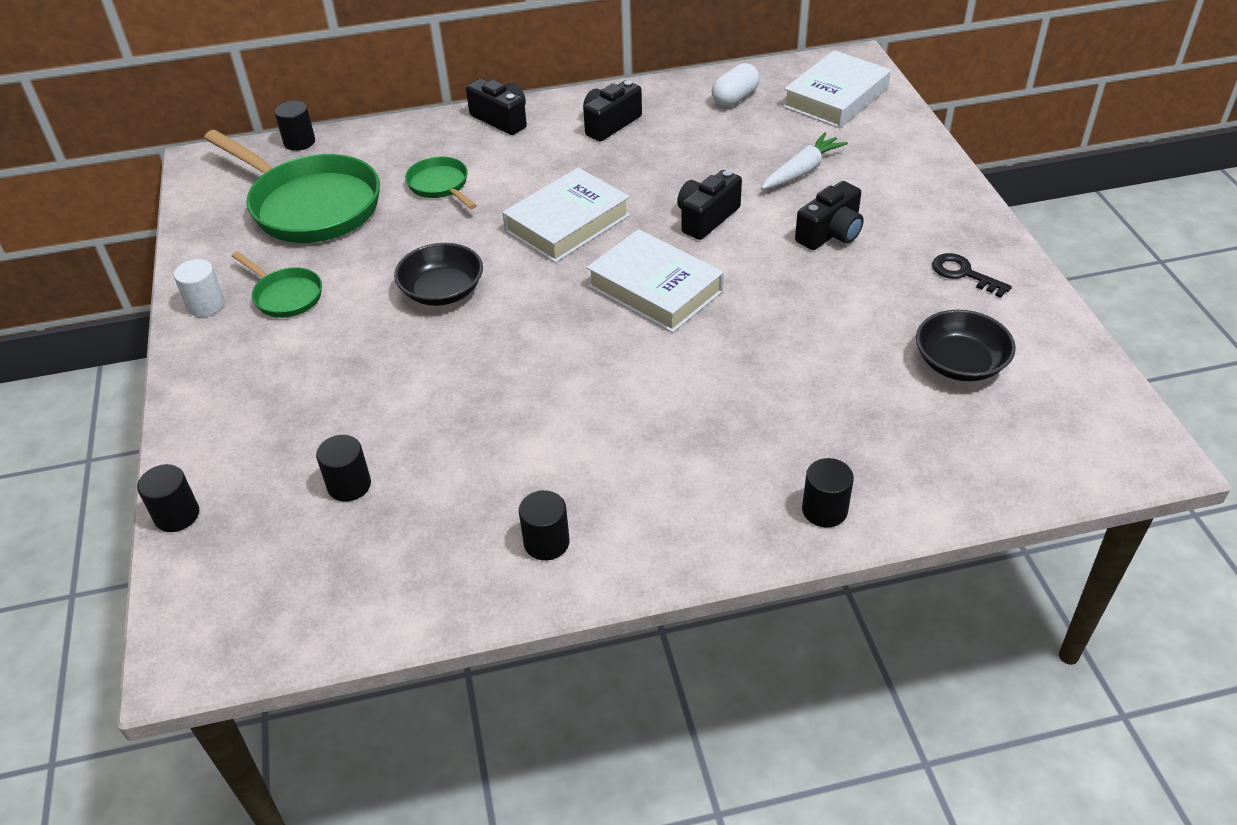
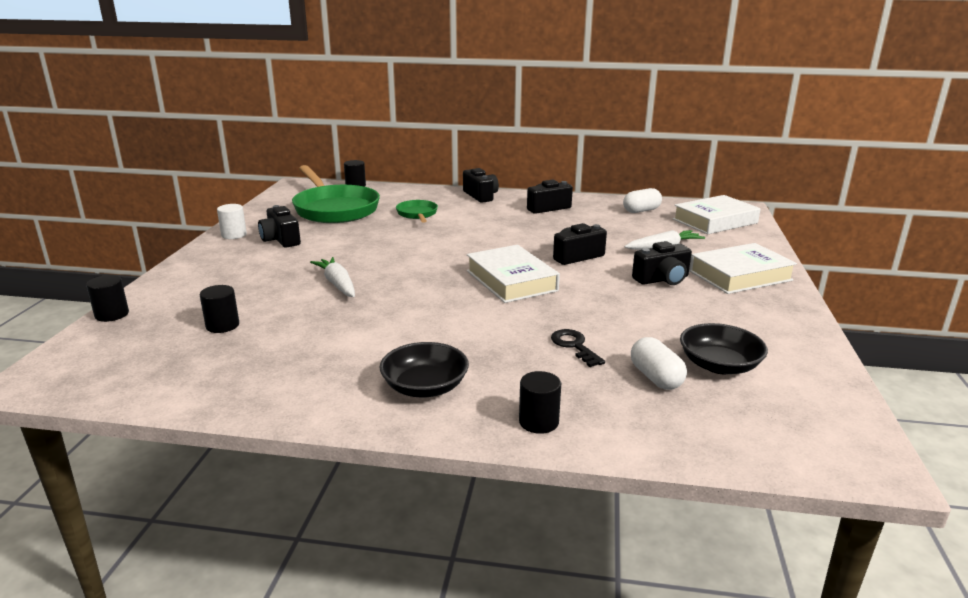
camera: 20 degrees right, 20 degrees down
(285, 296) = (281, 240): green pan -> black camera
(438, 362) = (337, 284): none -> white carrot
(442, 291) = (373, 255): black bowl -> black bowl (425, 387)
(546, 542) = (315, 385): black cylinder -> none
(567, 223) = (480, 242): white book -> white book (740, 275)
(906, 404) = (656, 378): none -> white capsule
(964, 274) = (756, 319): black key -> black key (574, 346)

